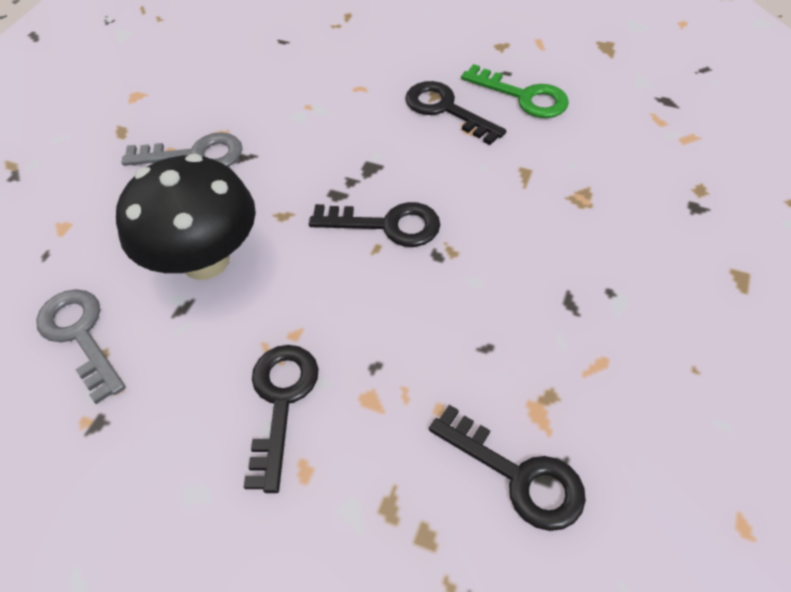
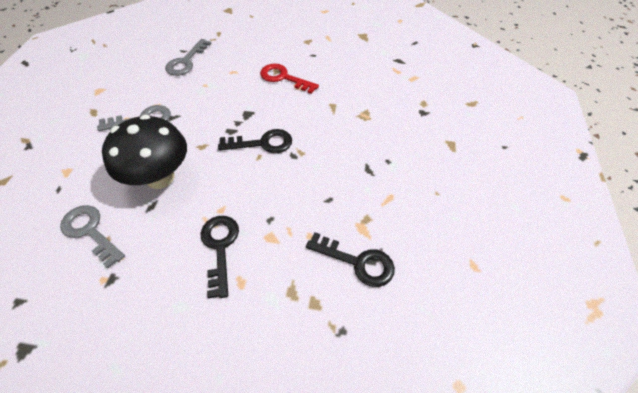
camera: 15 degrees left, 0 degrees up
(285, 61) = (186, 61): none -> grey key
(446, 110) = (284, 78): black key -> red key
(523, 96) = (324, 66): green key -> none

